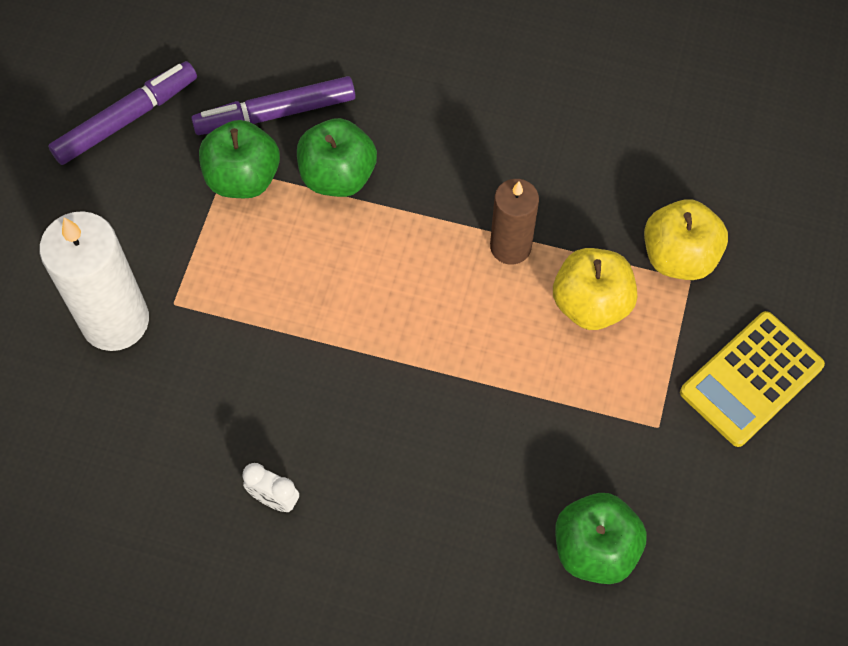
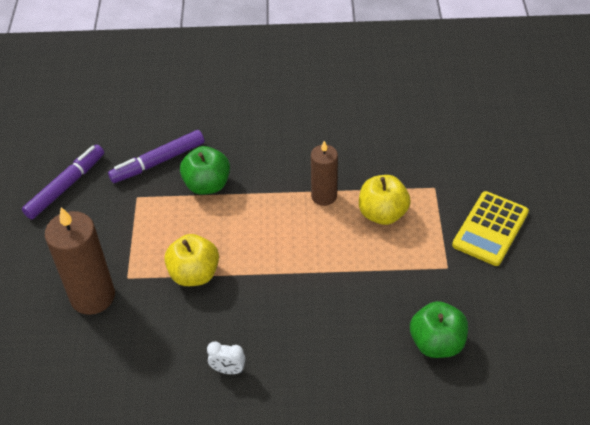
camera: 15 degrees left, 15 degrees down
(115, 320) = (92, 296): white candle -> brown candle
(243, 178) = (149, 200): green apple -> none
(679, 256) = (423, 177): yellow apple -> yellow apple (194, 274)

